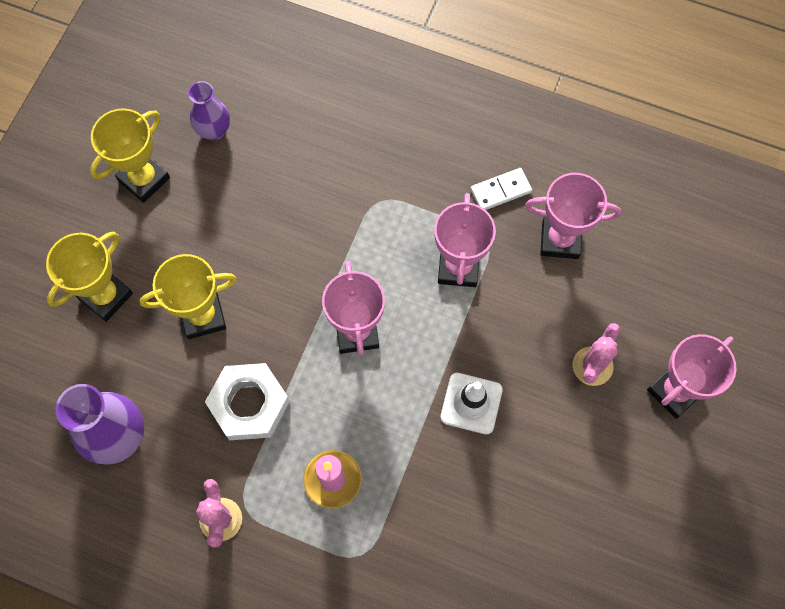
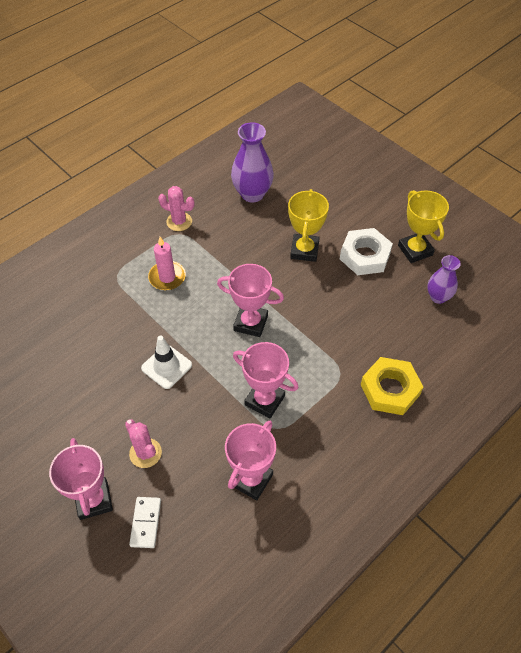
camera: 115 degrees right, 15 degrees down
(106, 296) = (341, 211): yellow trophy -> none
(249, 404) = (236, 254): white nut -> white nut (365, 256)
(376, 142) = (390, 389): none -> yellow nut
(501, 191) = (312, 456): white domino -> white domino (145, 523)

